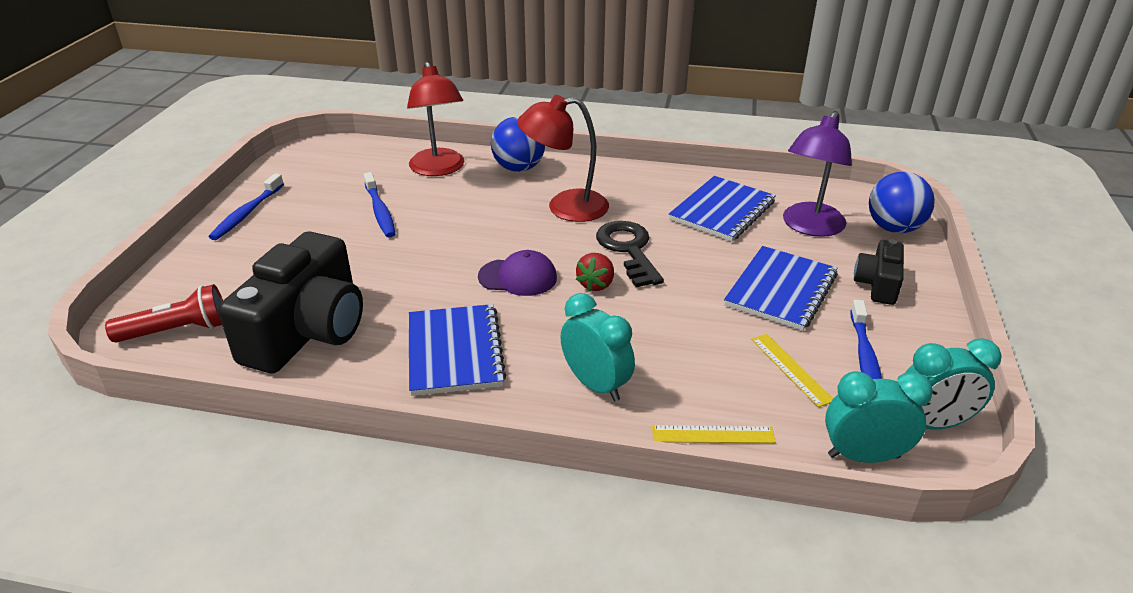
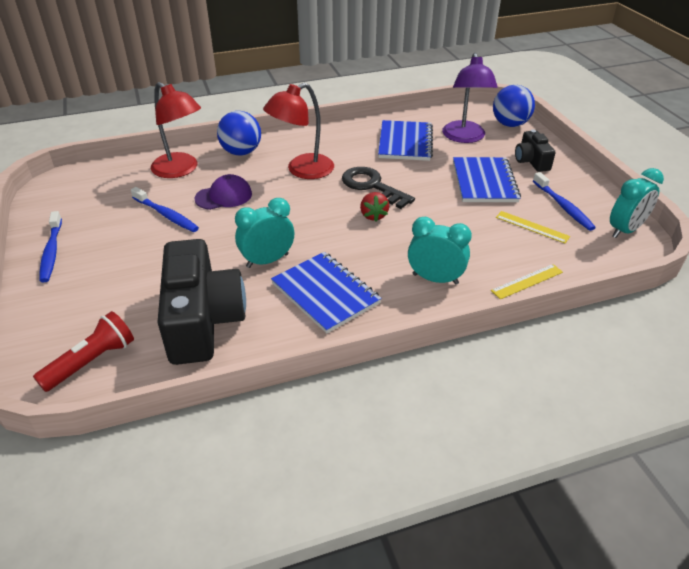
camera: 30 degrees left, 5 degrees up
(518, 277) = (317, 228): purple cap -> purple cap (224, 196)
(863, 456) = (610, 261): turquoise clock -> turquoise clock (267, 260)

